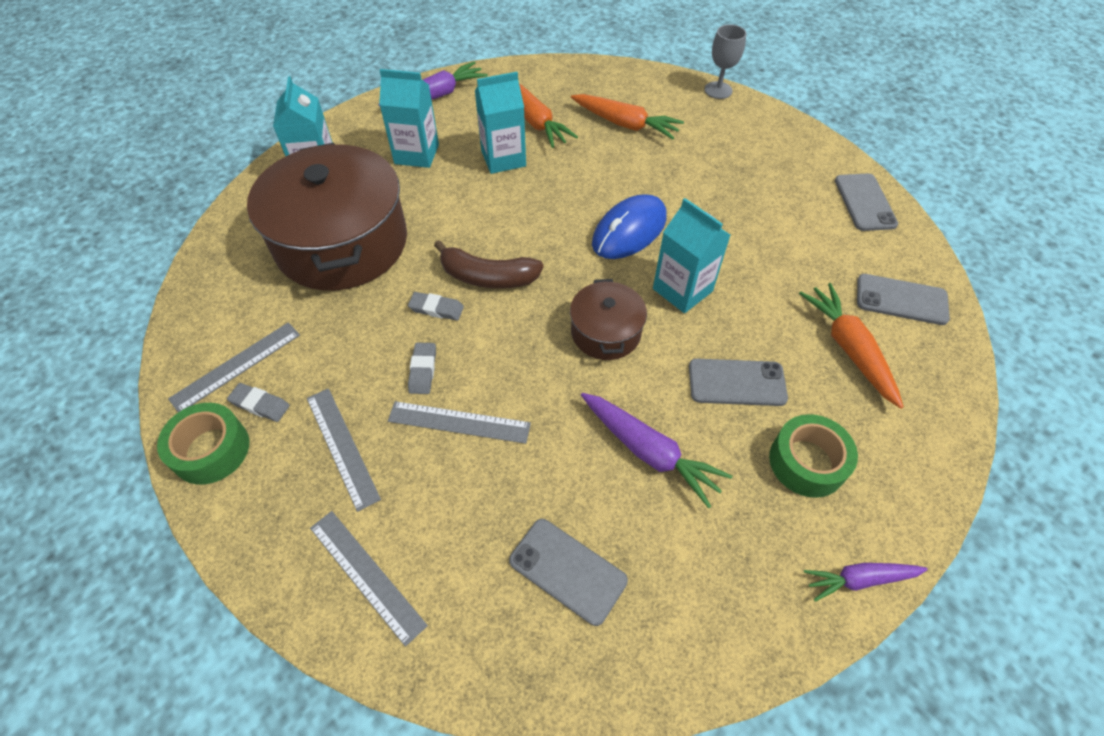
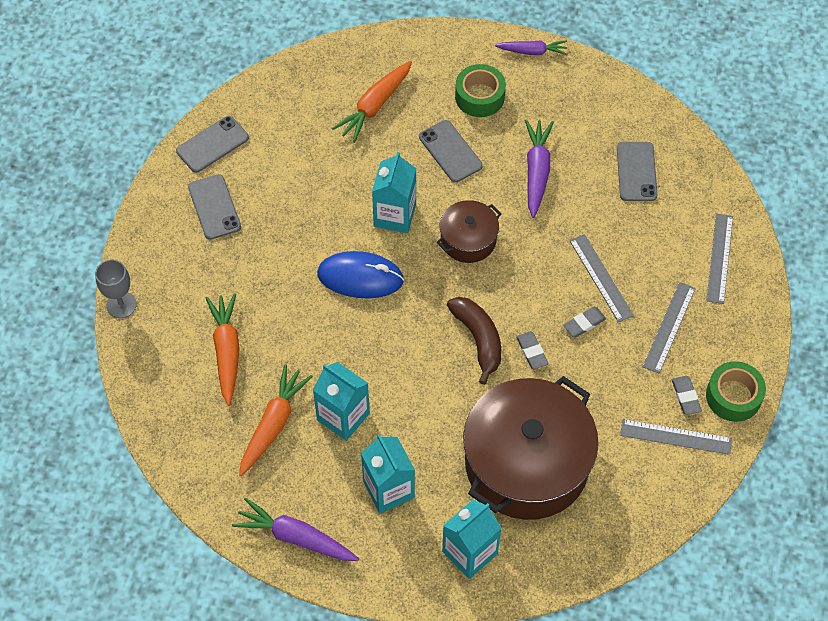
camera: 125 degrees left, 5 degrees up
(859, 579) = (532, 51): purple carrot -> purple carrot turned 45 degrees counterclockwise
(901, 299) = (306, 93): grey phone -> grey phone (214, 207)

